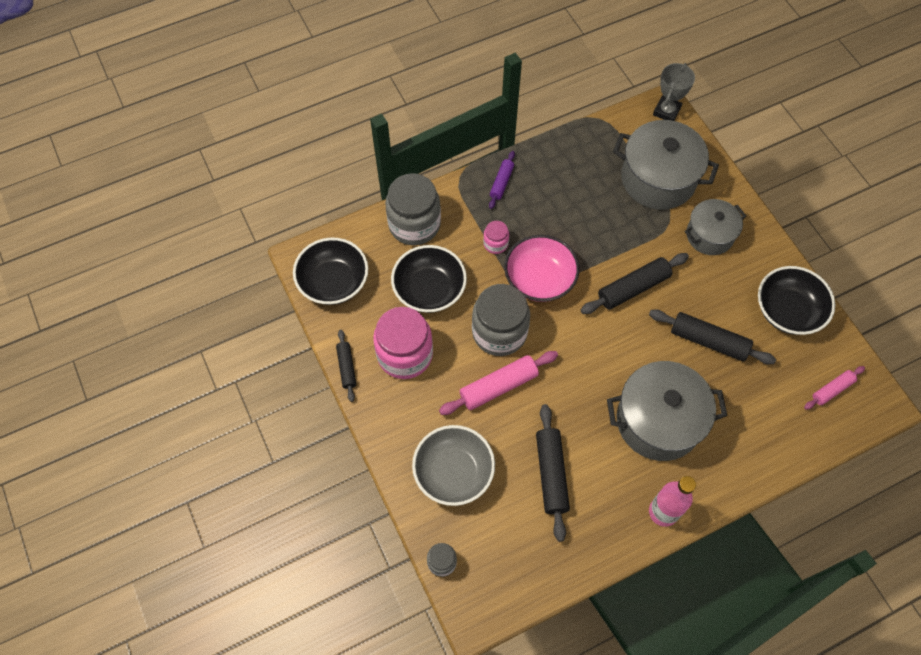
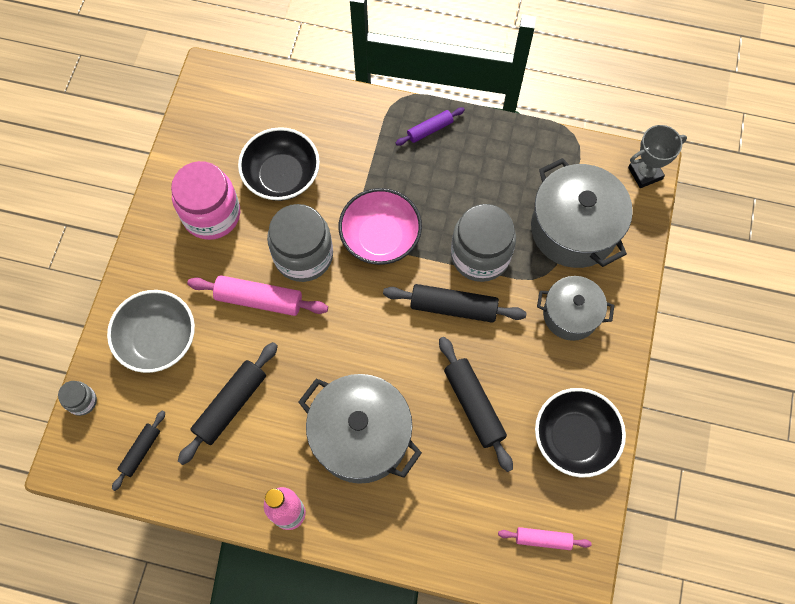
camera: 40 degrees right, 5 degrees up
(333, 282) = (214, 112): black bowl -> none
(346, 367) = (158, 189): black rolling pin -> black rolling pin (141, 451)
(414, 224) = (322, 112): grey jar -> grey jar (480, 255)
(495, 244) = (373, 178): pink jar -> none

